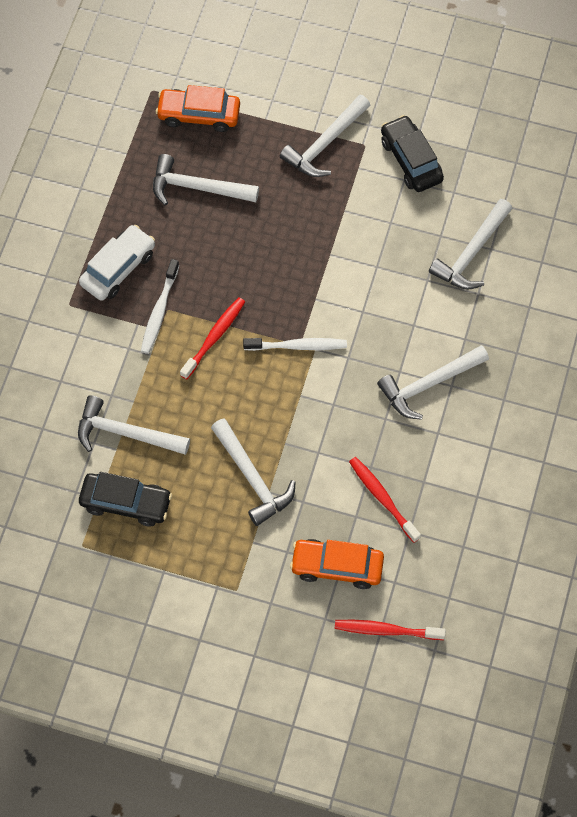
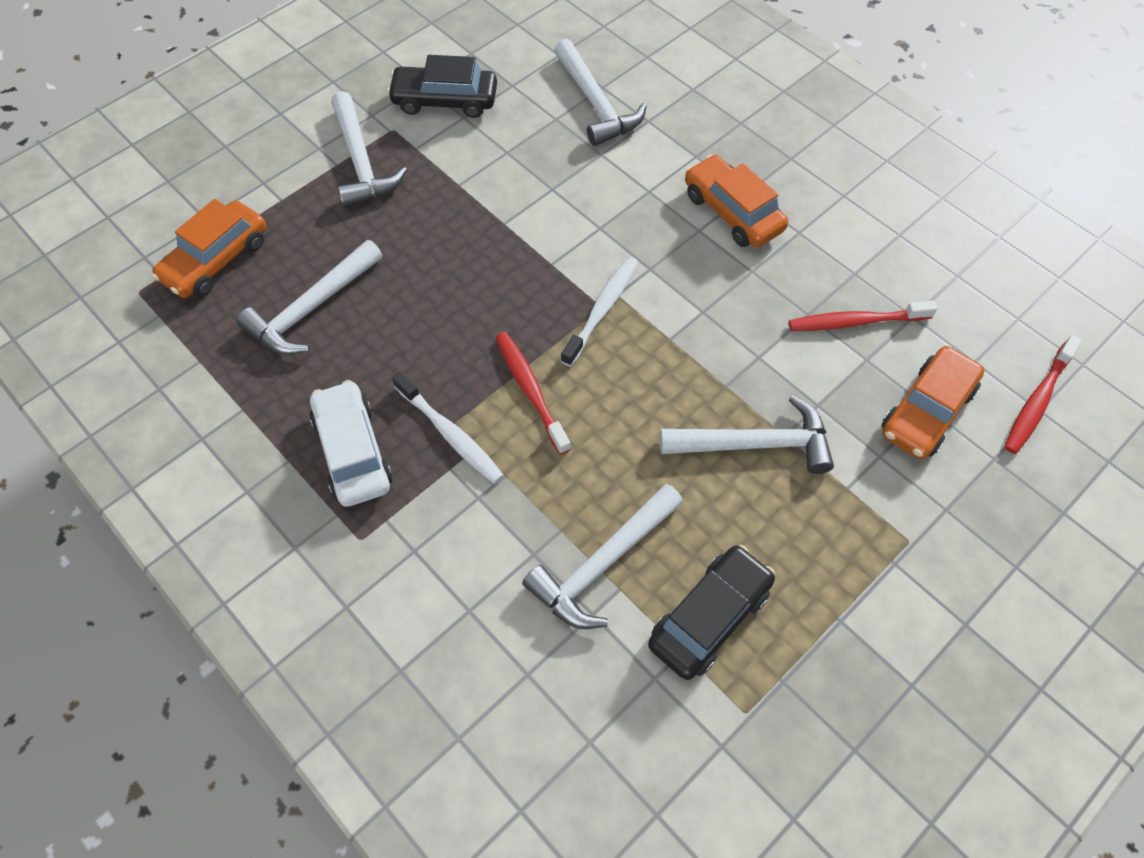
camera: 60 degrees left, 5 degrees down
(428, 384) = (732, 212): white hammer -> orange car

